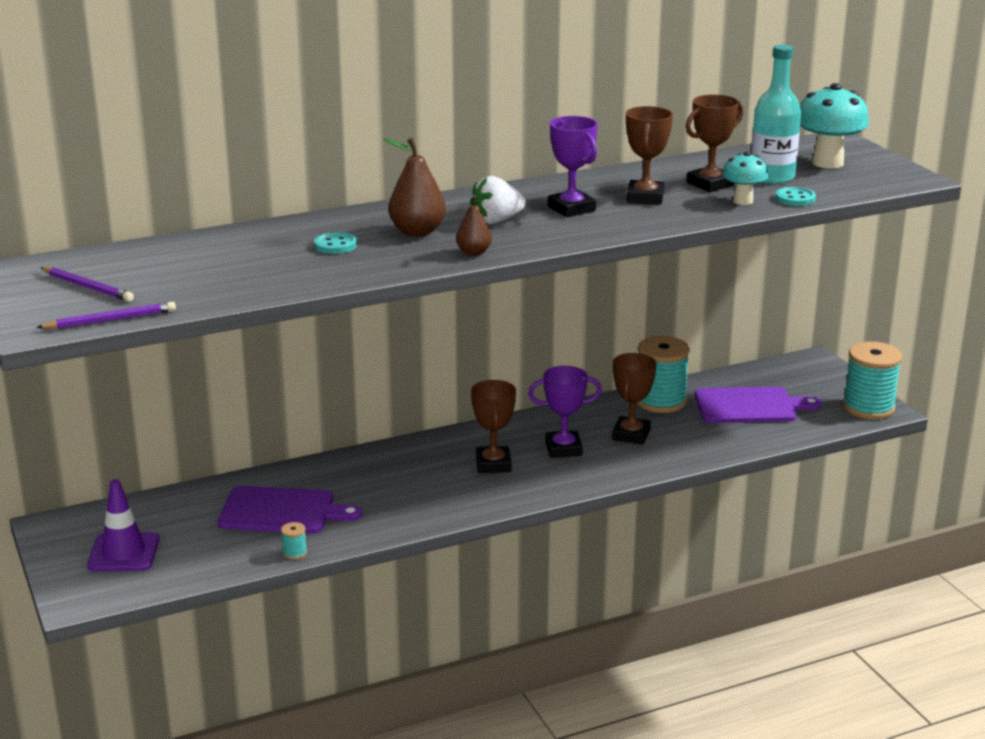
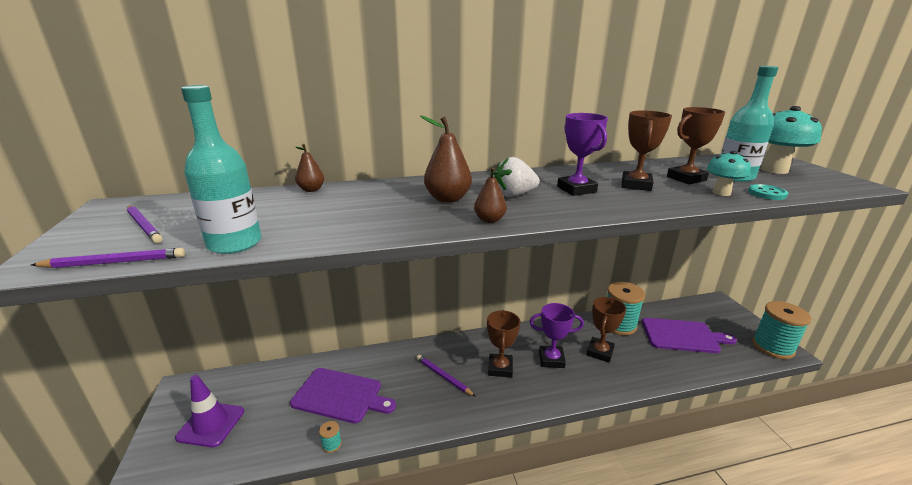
camera: 10 degrees right, 0 degrees up
(213, 296) = (235, 243): none -> turquoise bottle
(239, 232) = (311, 190): none -> brown pear
(335, 245) = (376, 205): turquoise button -> none
(416, 480) = (443, 376): none -> purple pencil

